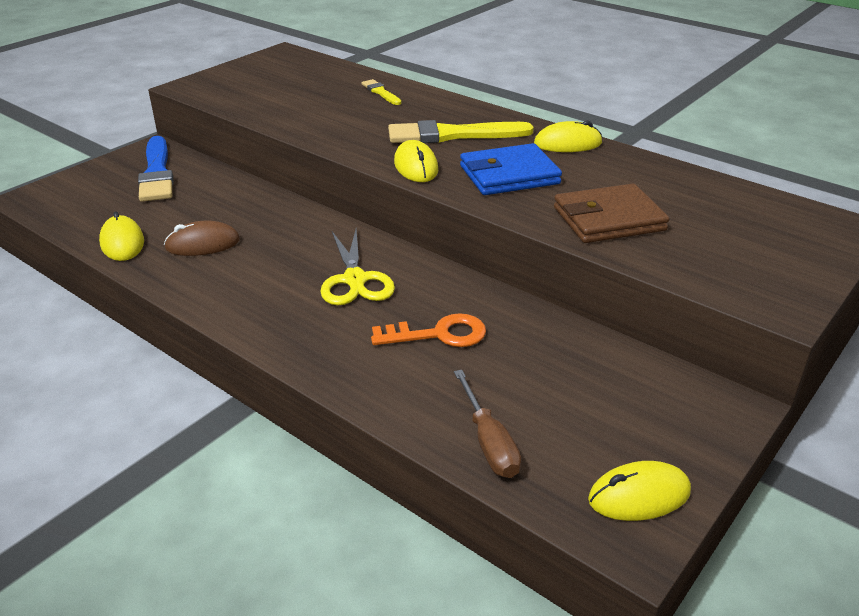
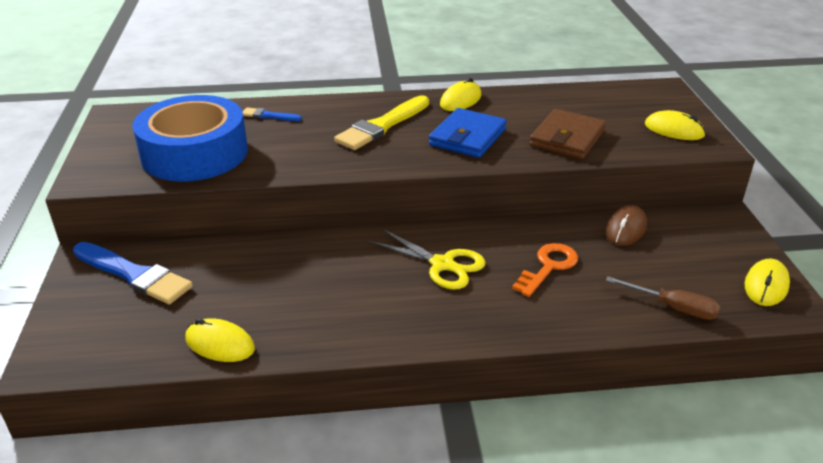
camera: 45 degrees left, 0 degrees up
(203, 244) = (290, 305): brown mouse -> brown mouse (626, 229)
(280, 97) = (195, 153): none -> blue tape
(380, 92) = (268, 116): yellow brush -> blue brush
(416, 166) = (402, 159): yellow mouse -> yellow mouse (674, 130)

